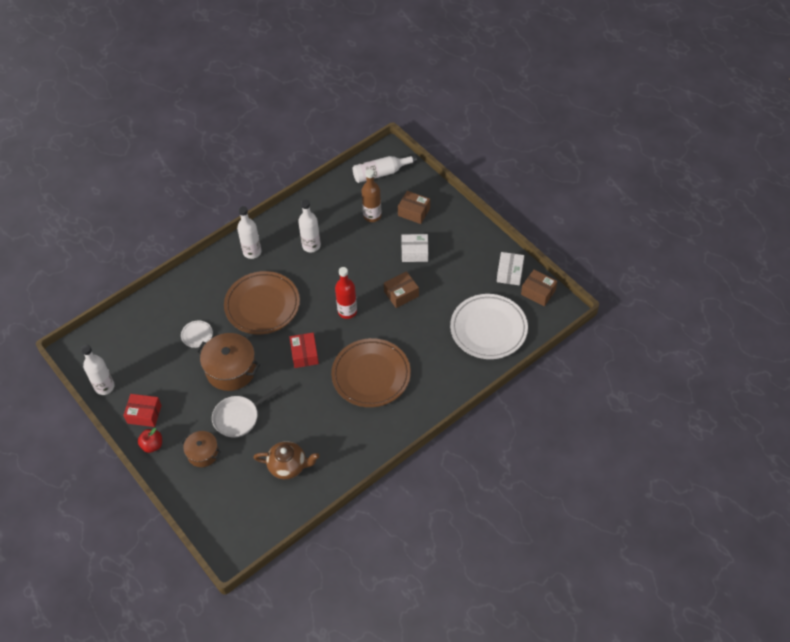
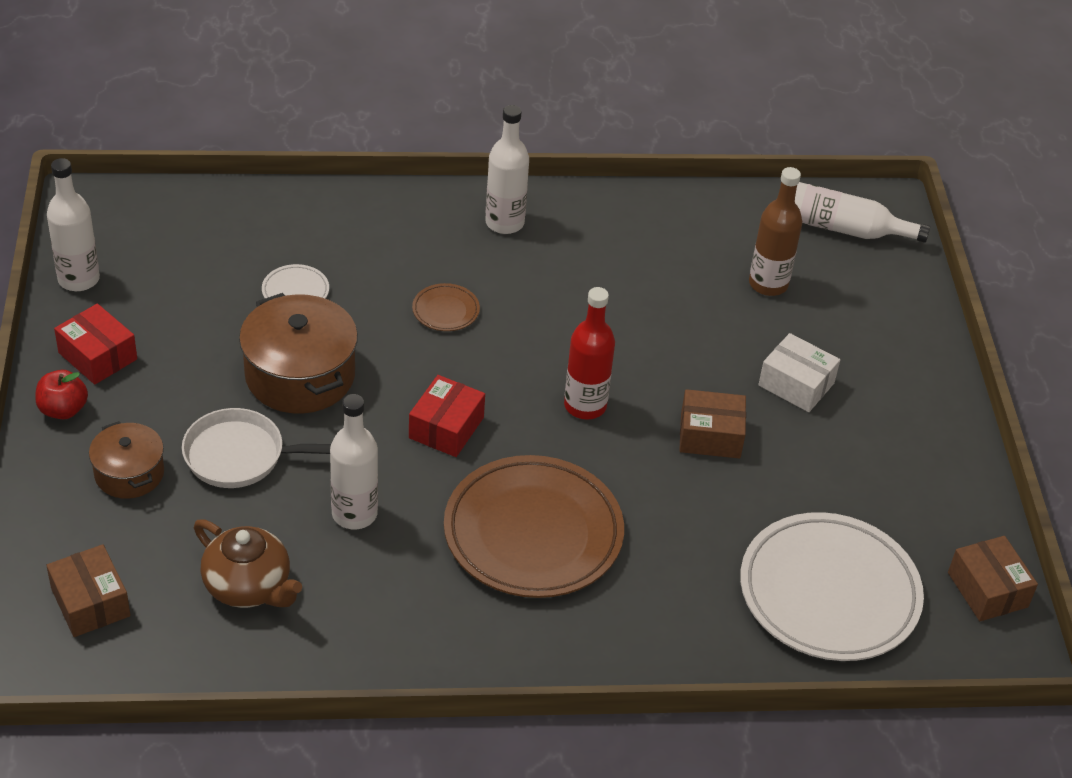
camera: 30 degrees right, 10 degrees down
(262, 305) = (445, 310): brown plate -> brown plate, size x0.42
(311, 245) = (615, 269): white bottle -> white bottle (354, 514)
(414, 212) = (852, 320): brown box -> brown box (90, 602)
(509, 273) = (956, 523): white box -> none

